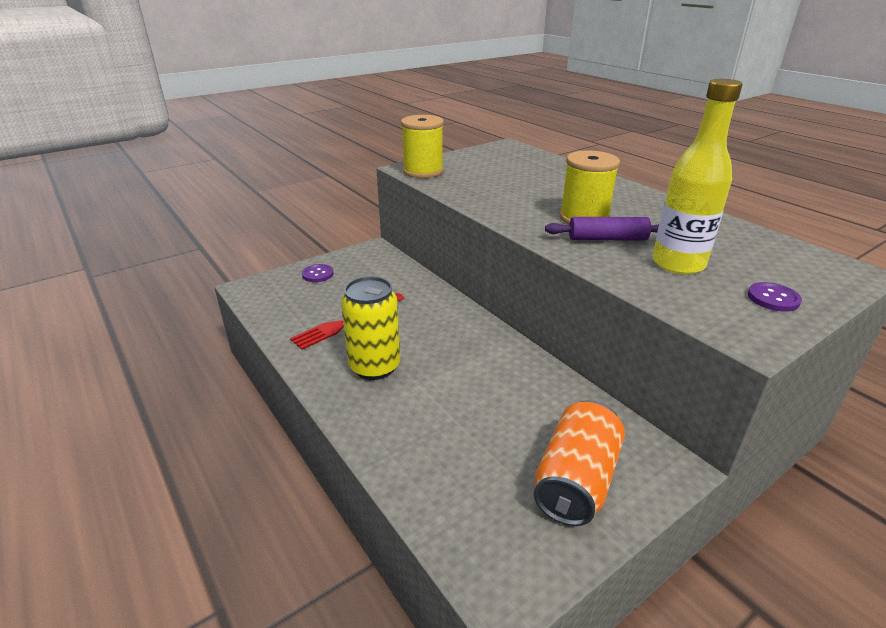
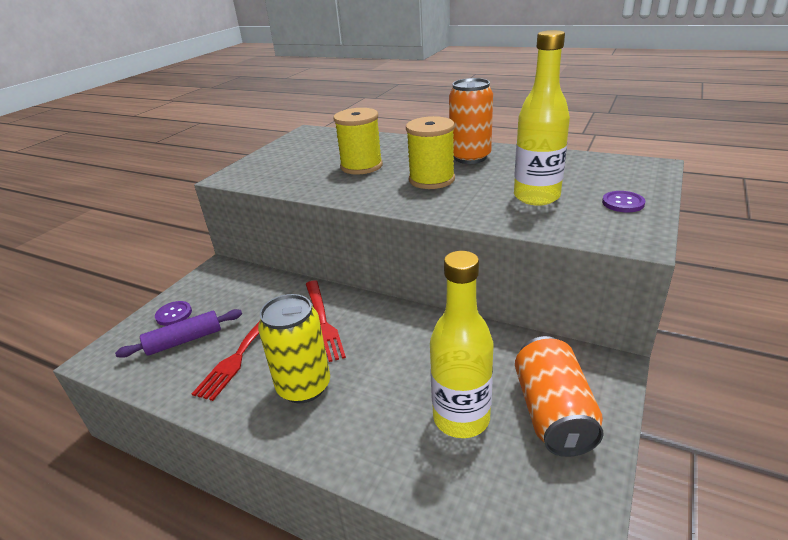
camera: 25 degrees left, 0 degrees up
(423, 171) = (248, 176): yellow spool -> yellow spool (361, 166)
(426, 321) = (322, 322): none -> red fork
(485, 447) = (461, 418): none -> yellow bottle
(607, 239) = (466, 192): purple rolling pin -> purple rolling pin (184, 340)
(644, 207) = (470, 157): none -> orange can

